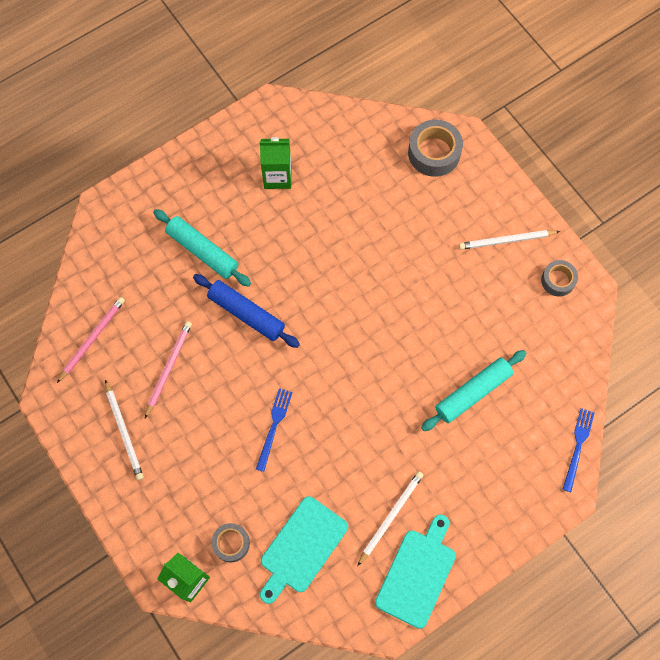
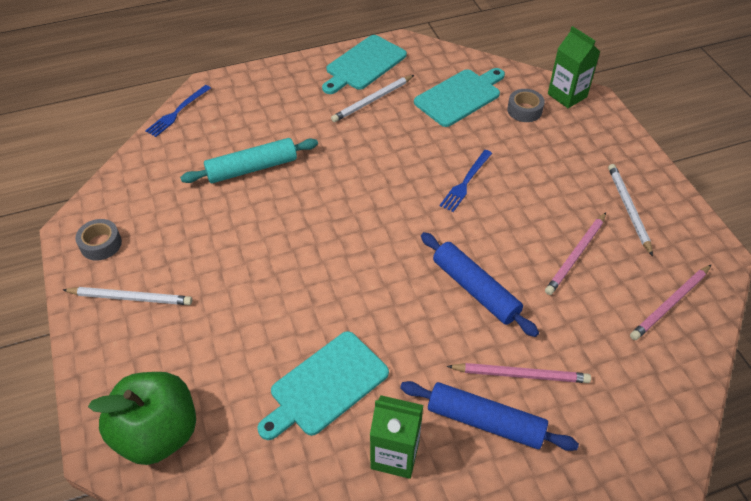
camera: 165 degrees left, 20 degrees down
(202, 251) = (521, 374): turquoise rolling pin -> pink pencil
(223, 212) = (485, 421): none -> blue rolling pin
(337, 210) = (325, 386): none -> turquoise cutting board
(434, 153) = (158, 433): grey tape -> green apple

